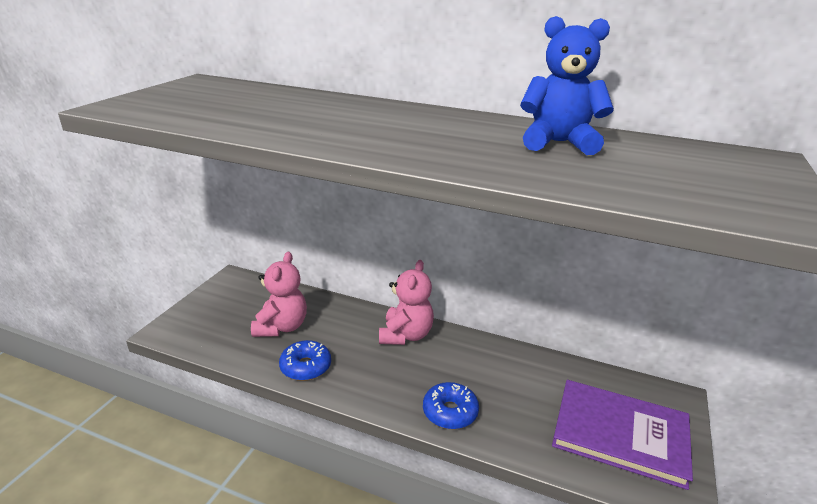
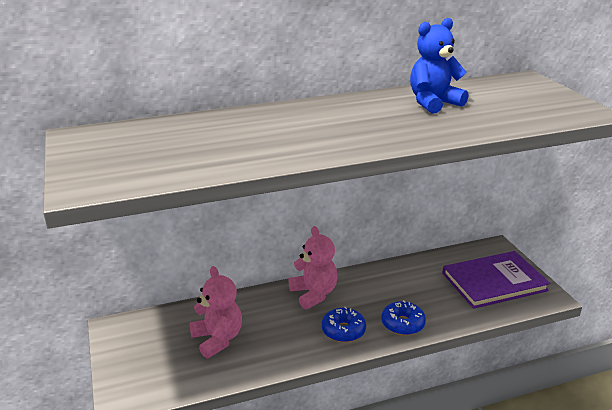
camera: 40 degrees left, 0 degrees up
(305, 367) = (278, 354): blue donut -> blue donut (343, 330)

